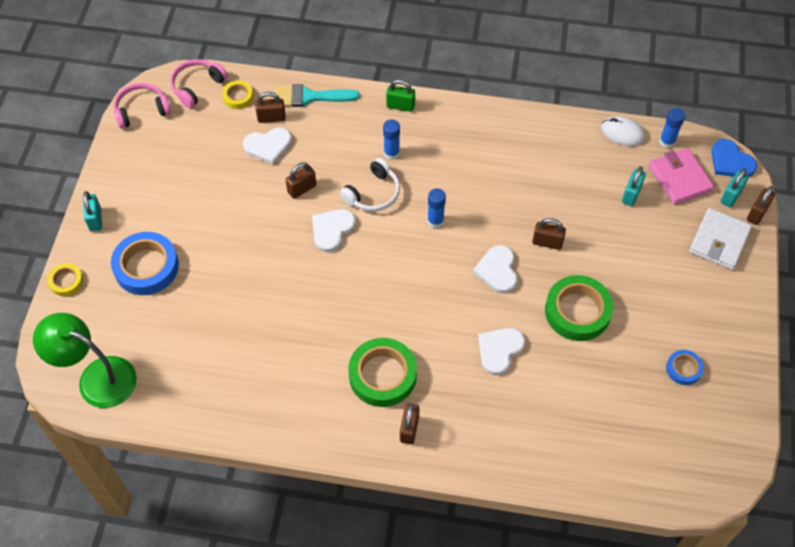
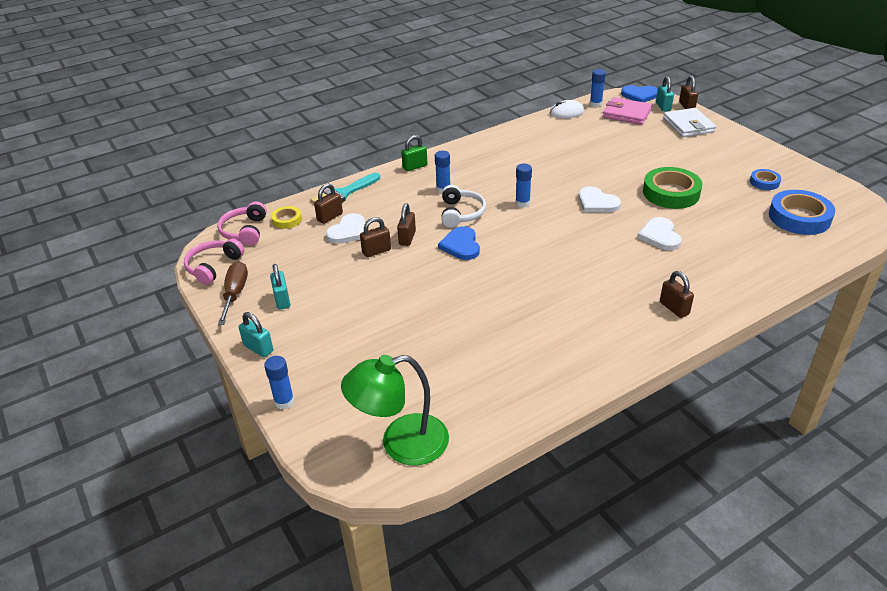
camera: 40 degrees left, 20 degrees down
(66, 281) = (284, 402): yellow tape -> blue glue stick
(129, 152) = (235, 294): none -> brown screwdriver
(146, 267) = (346, 348): blue tape -> blue tape (799, 217)
(332, 230) = (461, 245): white heart -> blue heart
(382, 375) = (612, 293): green tape -> none
(547, 242) = (603, 175): brown padlock -> brown padlock (376, 251)
(631, 194) = (613, 132): turquoise padlock -> turquoise padlock (282, 300)

